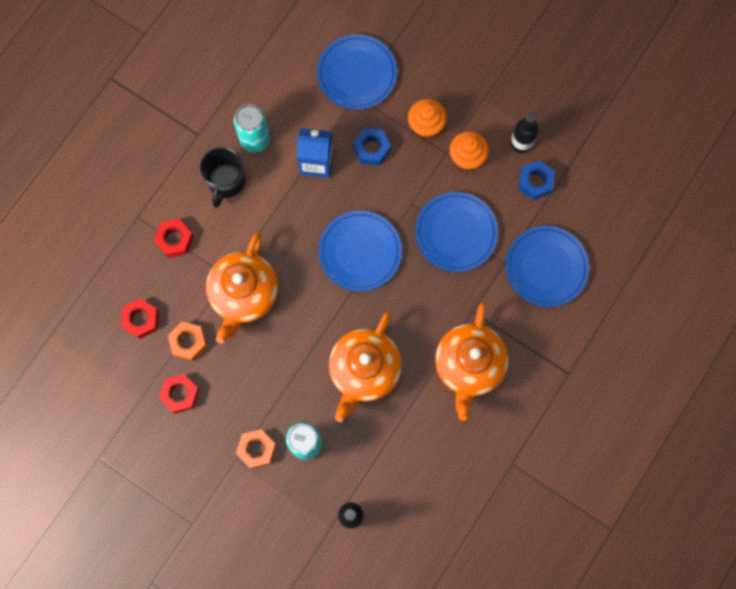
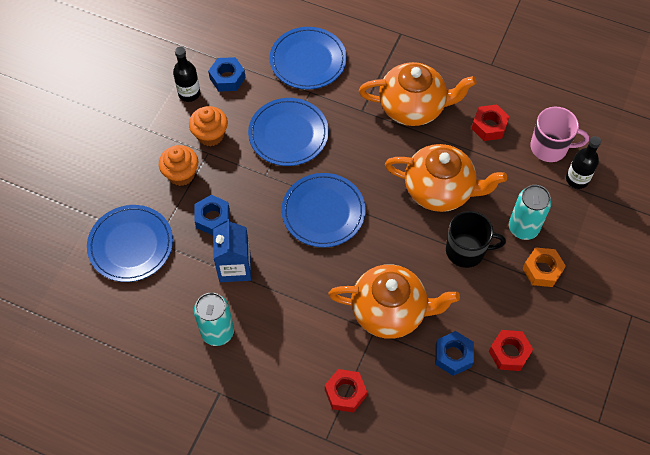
camera: 100 degrees left, 15 degrees down
(141, 320) = (441, 409): red nut -> red nut (489, 126)
(188, 342) = (453, 356): orange nut -> blue nut
(226, 182) = (270, 352): black mug -> black mug (466, 251)
(395, 498) = (549, 147): none -> pink mug

